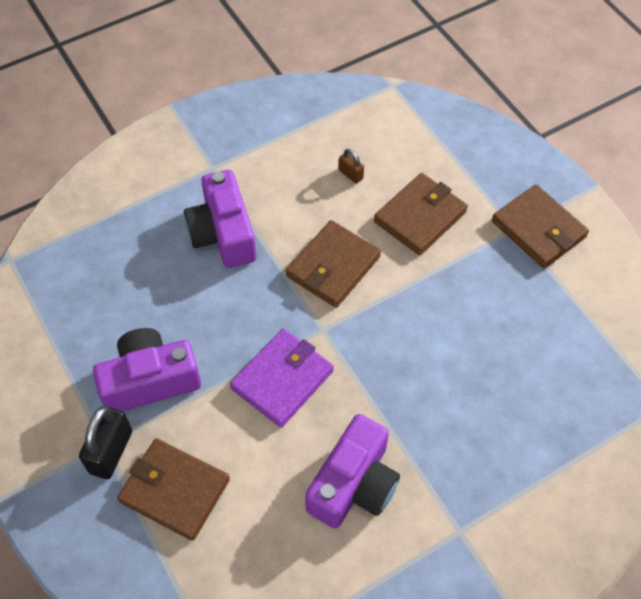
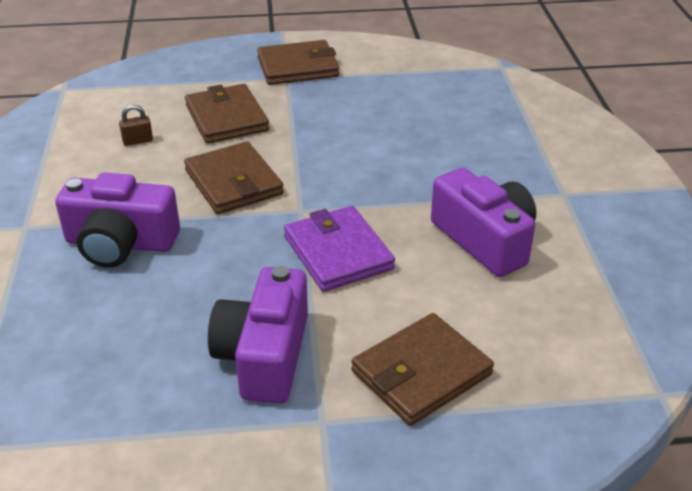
camera: 65 degrees left, 20 degrees down
(111, 452) = (337, 417): black padlock -> none

